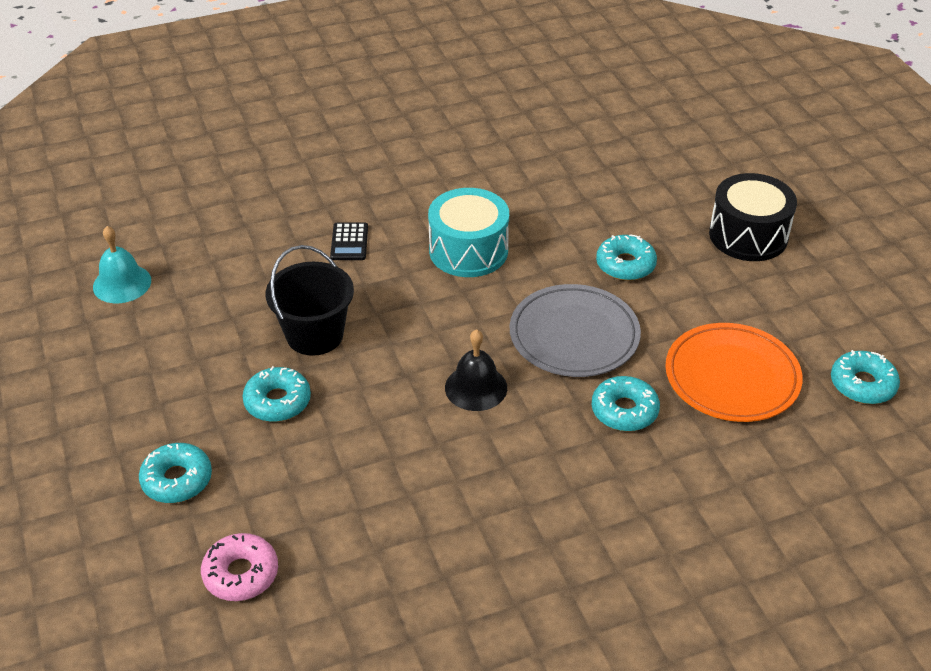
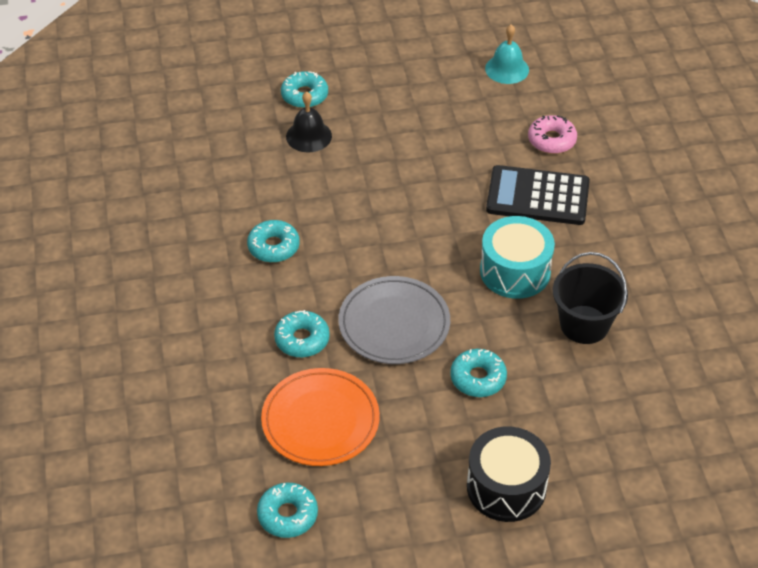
camera: 100 degrees right, 5 degrees up
(241, 574) = (219, 122): pink donut -> pink donut (551, 140)
(277, 401) = (363, 145): turquoise donut -> turquoise donut (273, 247)
(315, 335) = (428, 168): black bucket -> black bucket (584, 324)
(349, 242) = (537, 196): black calculator -> black calculator, size x2.11
(476, 387) = (350, 254): black bell -> black bell (309, 136)

